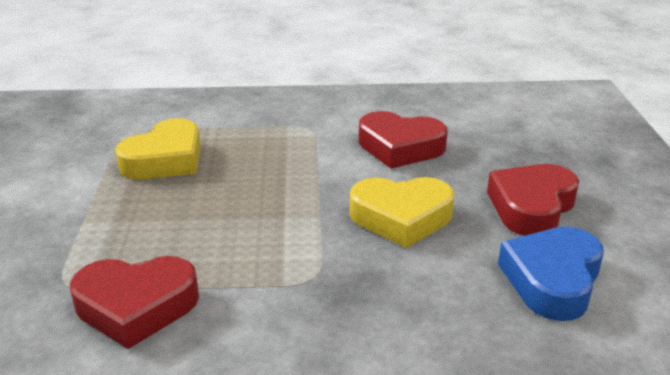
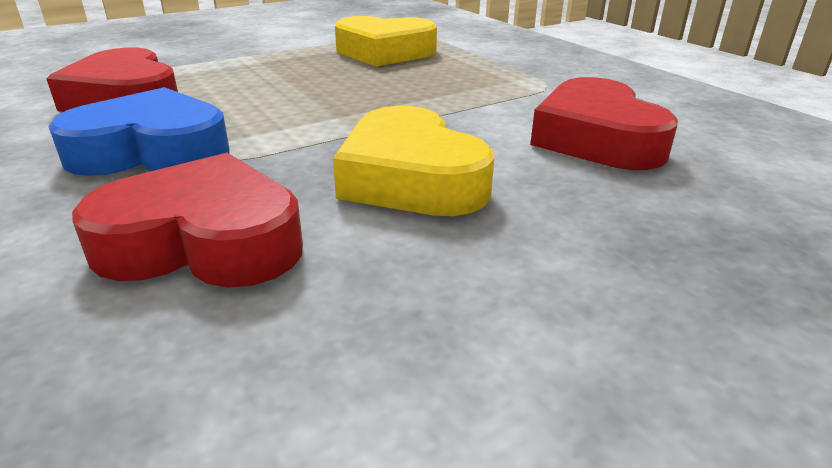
camera: 60 degrees right, 0 degrees up
(531, 207) = (594, 288): red heart -> red heart (204, 241)
(552, 280) = (352, 370): blue heart -> blue heart (152, 151)

